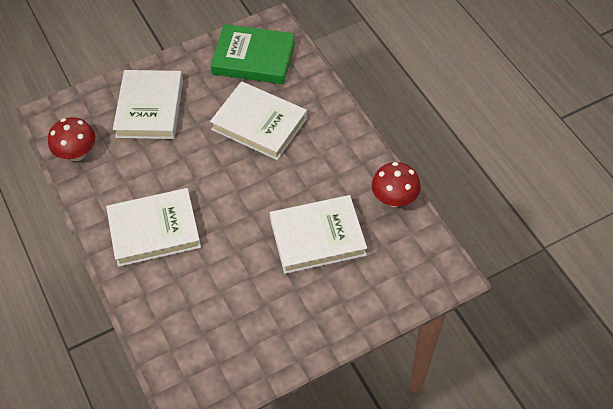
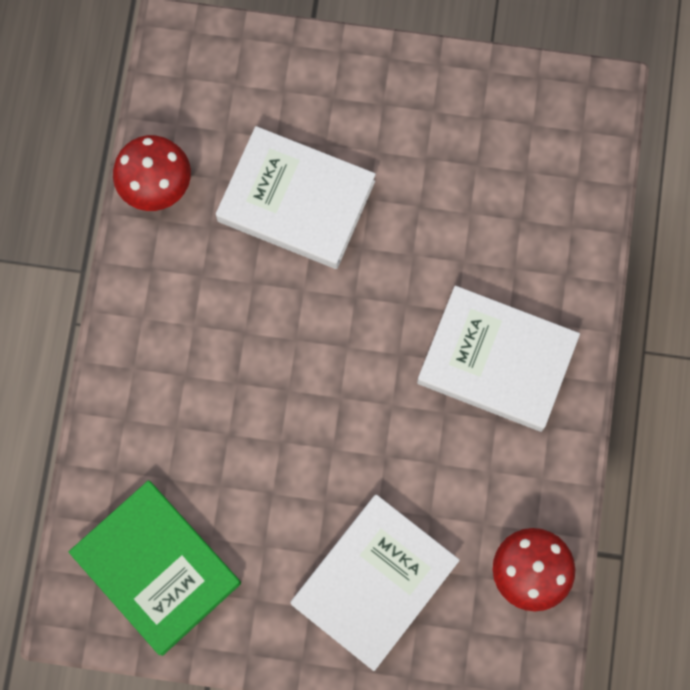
camera: 145 degrees left, 20 degrees up
(259, 124) = (239, 435): white book -> none

